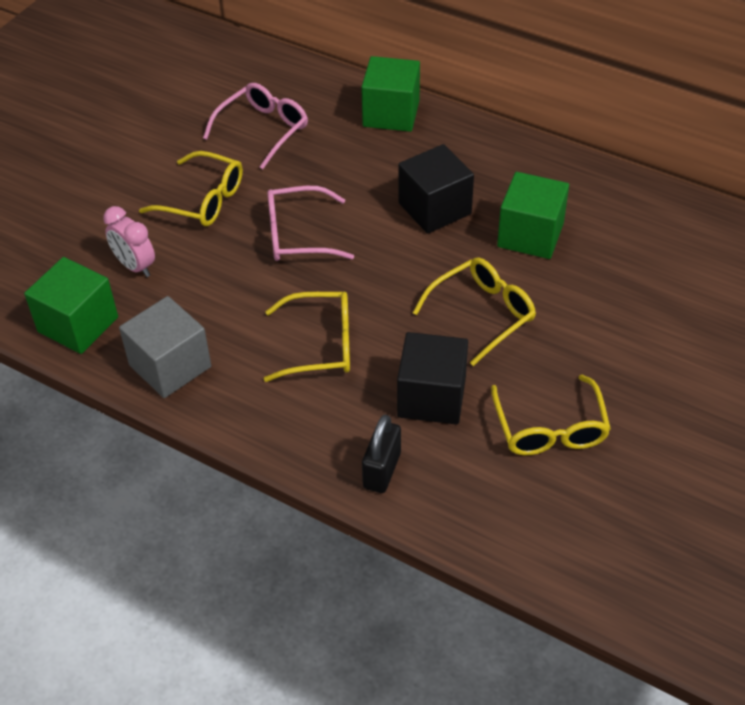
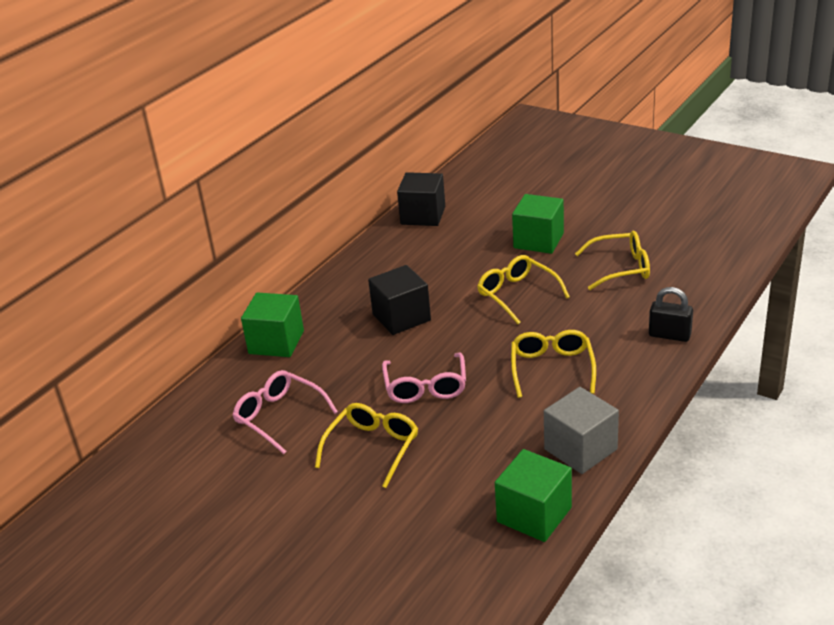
camera: 85 degrees left, 15 degrees down
(135, 266) = (458, 484): pink clock -> none
(431, 397) = (599, 315): black cube -> black cube (423, 215)
(530, 235) = (436, 274): green cube -> green cube (538, 241)

